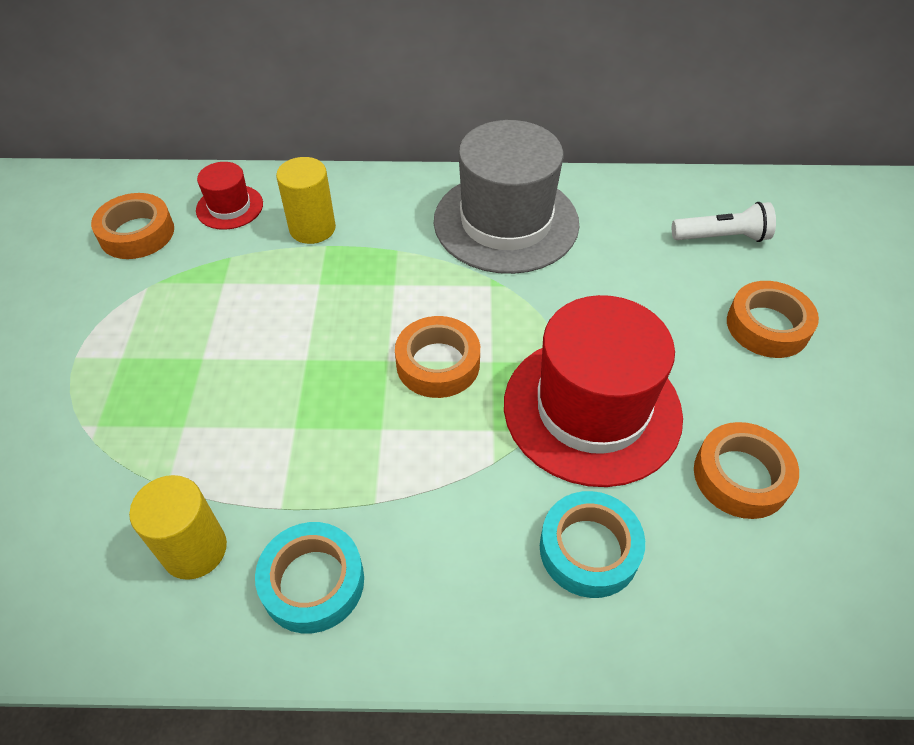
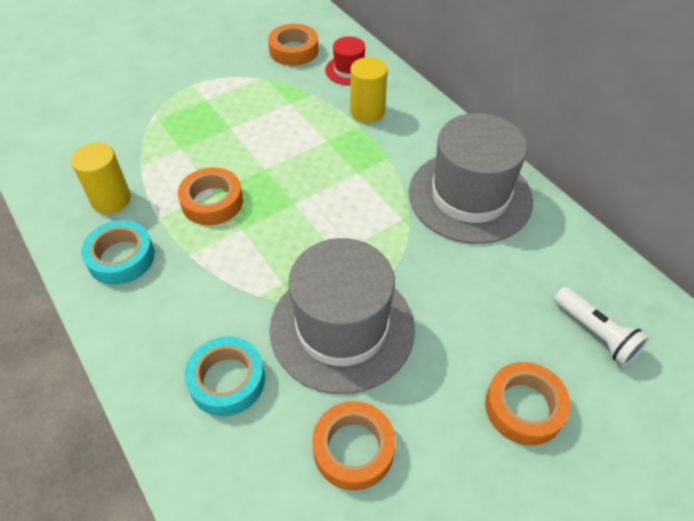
camera: 55 degrees right, 0 degrees up
(438, 363) = (312, 228): orange tape -> orange tape (212, 202)
(592, 409) = (342, 328): red hat -> grey hat

